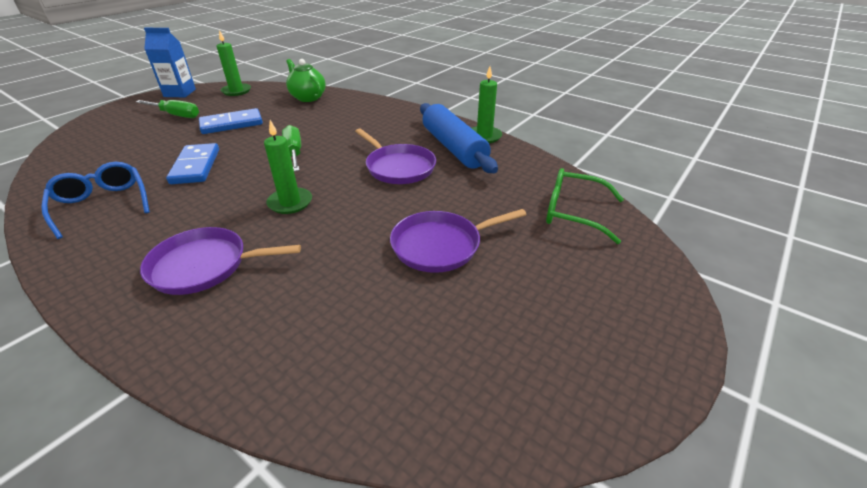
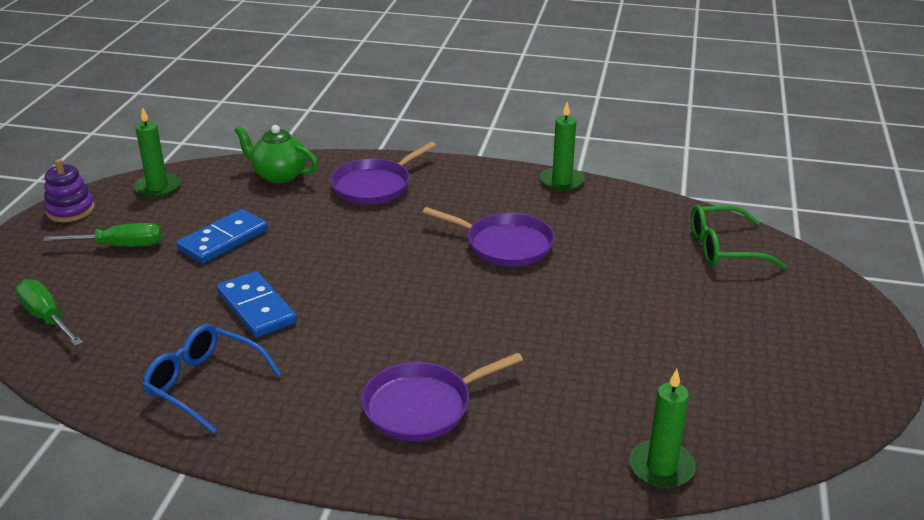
camera: 25 degrees left, 5 degrees down
(180, 93) = (70, 210): blue carton -> purple stacking toy
(290, 203) = (431, 318): green candle -> green candle (661, 467)
(294, 153) = (361, 258): green screwdriver -> green screwdriver (47, 318)
(440, 245) = (632, 316): purple pan -> purple pan (374, 185)
(454, 148) = (542, 205): blue rolling pin -> none

